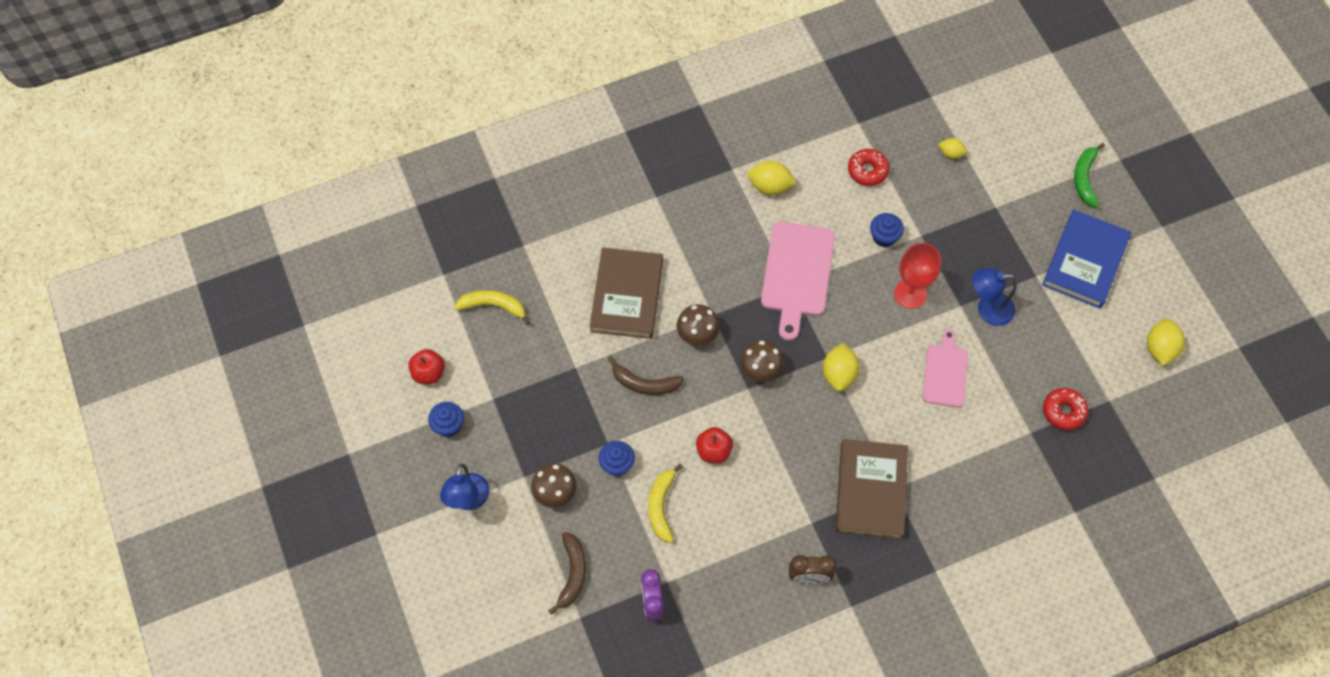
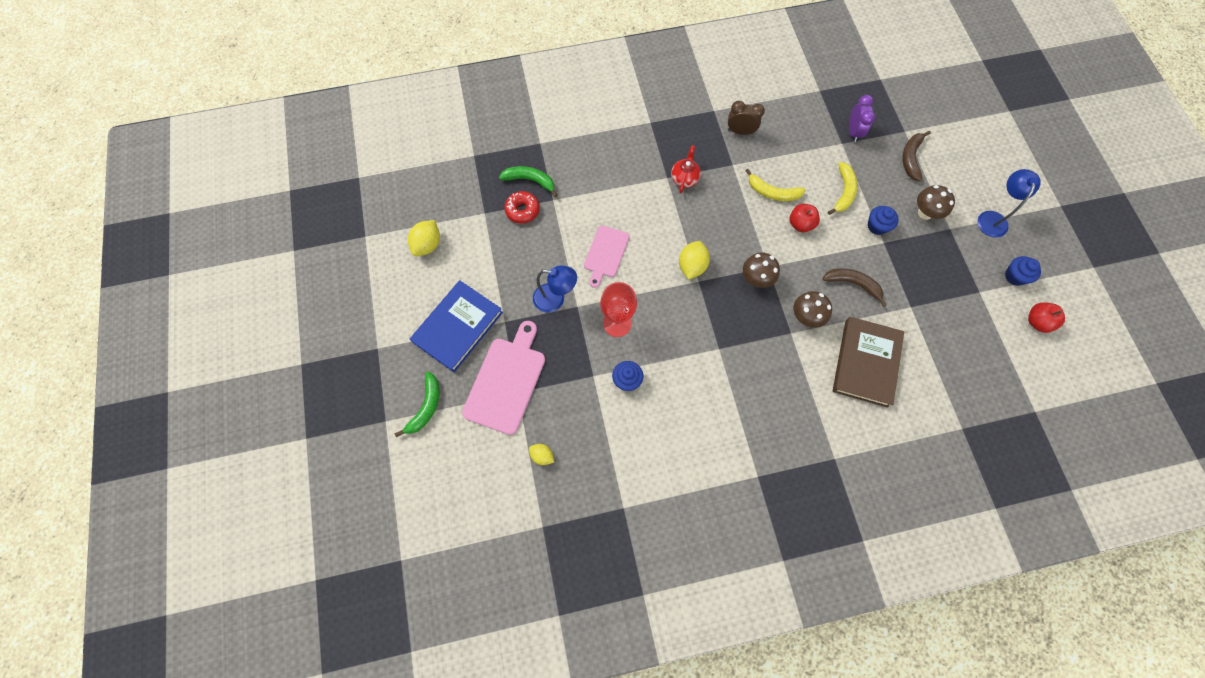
camera: 170 degrees left, 5 degrees up
(493, 306) = (985, 372): yellow banana -> yellow banana (772, 192)
(770, 186) = (723, 450): yellow lemon -> none
(797, 274) = (712, 358): pink cutting board -> pink cutting board (506, 381)
(867, 171) = (627, 451): red donut -> none
(871, 490) = (684, 178): brown book -> red teapot
(1068, 454) = (530, 180): none -> green banana

